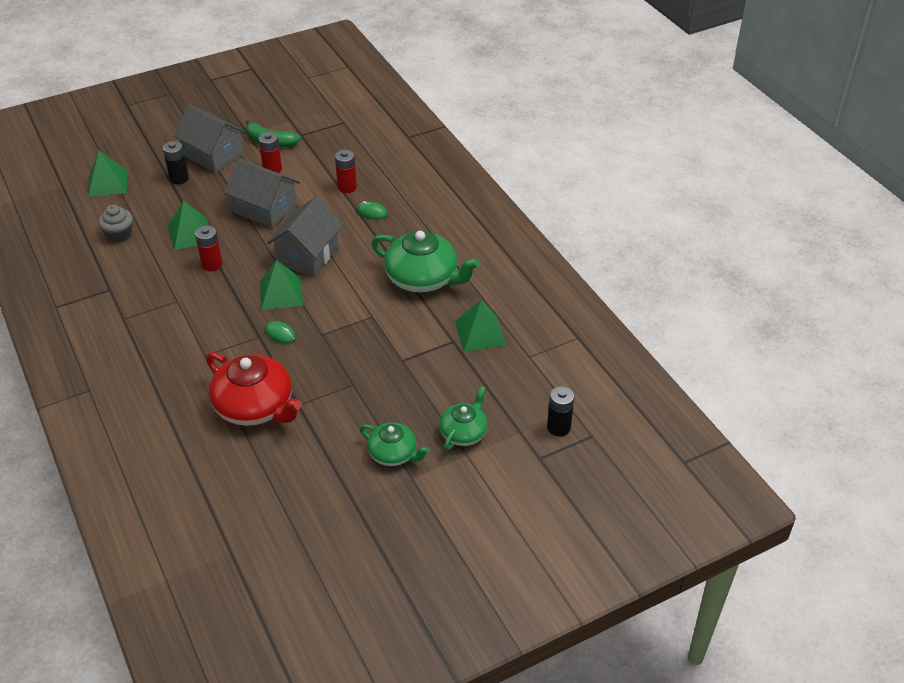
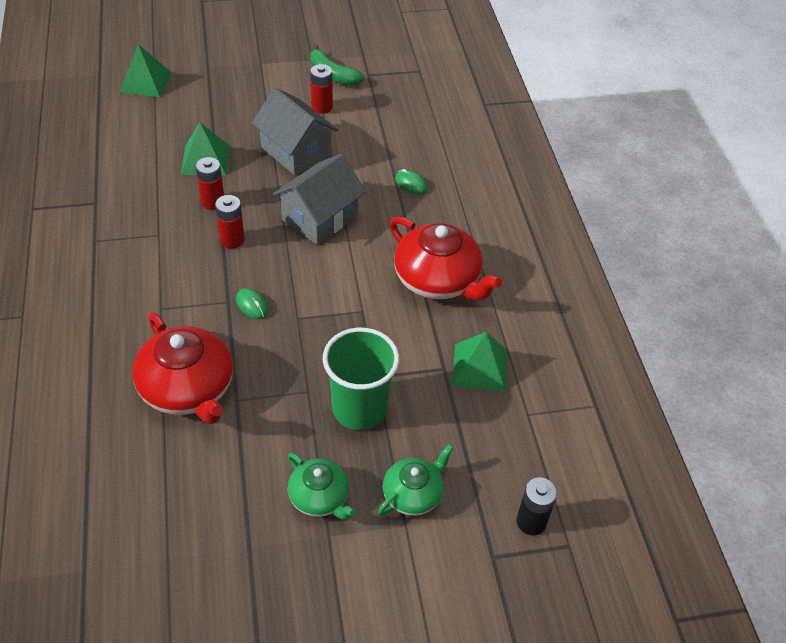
camera: 15 degrees right, 5 degrees up
(119, 234) = (132, 142): grey cupcake -> none
(179, 178) = (220, 94): black battery -> none
(214, 155) = (267, 76): grey house -> none
(281, 293) = (272, 255): green pyramid -> none
(347, 187) = (394, 147): red battery -> red battery (232, 240)
(399, 385) = (359, 408): none -> green cup
(423, 279) = (438, 280): green teapot -> red teapot

